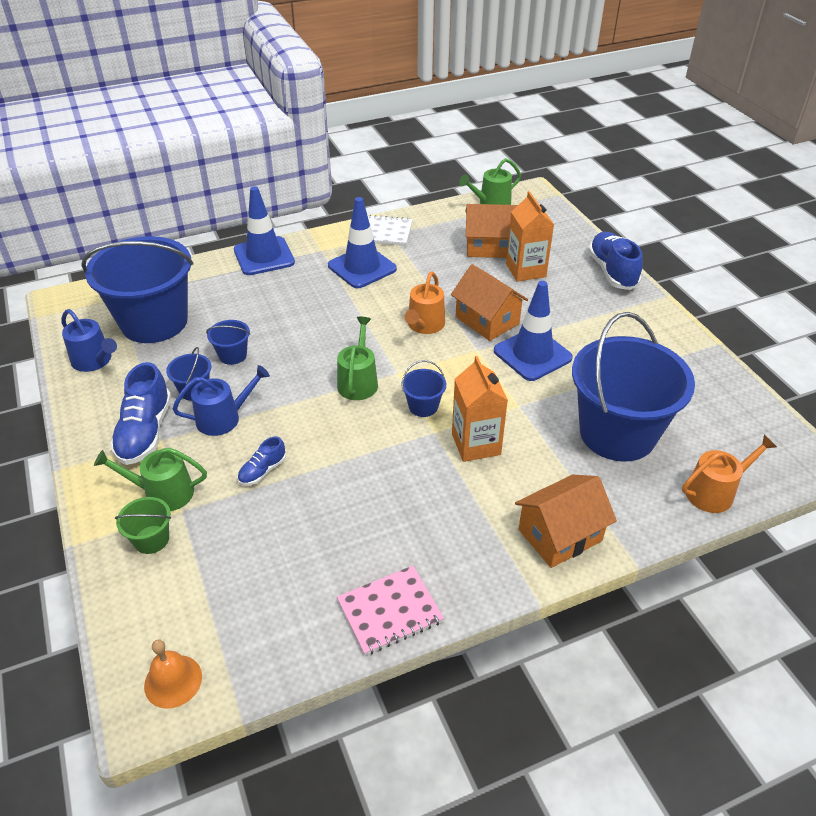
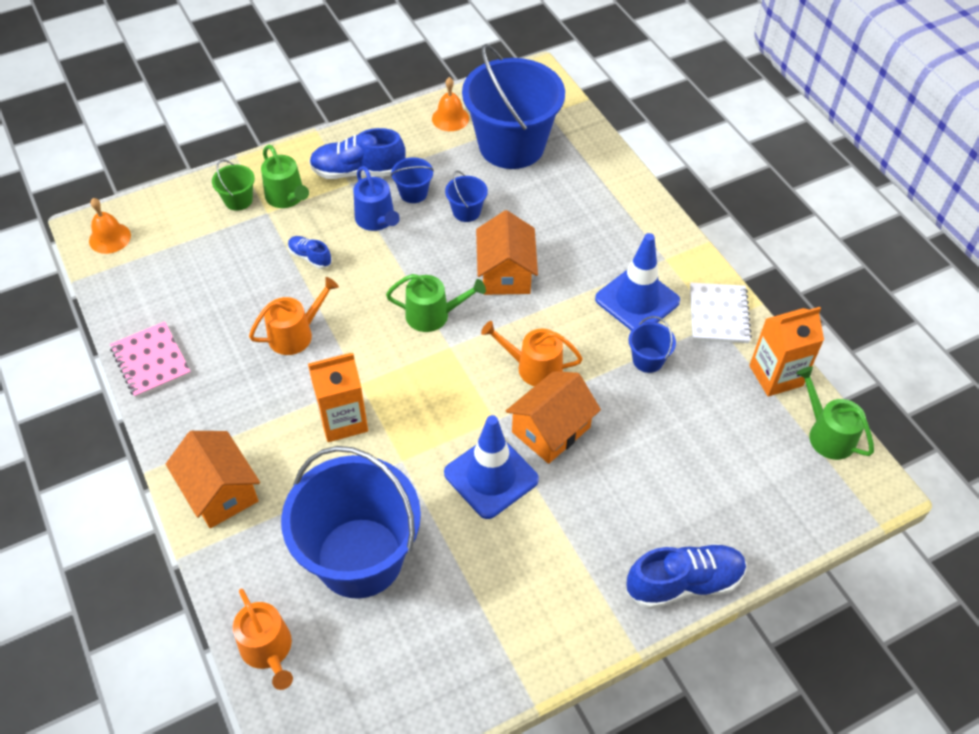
camera: 85 degrees right, 10 degrees up
(94, 361) = (450, 118): blue watering can -> orange bell
(163, 493) = (287, 197): green watering can -> green watering can turned 150 degrees clockwise
(264, 256) = (641, 210): blue traffic cone -> none
(367, 481) = (295, 334): none -> orange watering can
(423, 406) = (398, 372): blue bucket -> blue bucket (647, 360)
(489, 247) = (712, 431): orange house -> orange house (505, 273)
(525, 270) = (665, 474): orange carton -> orange carton (776, 375)

